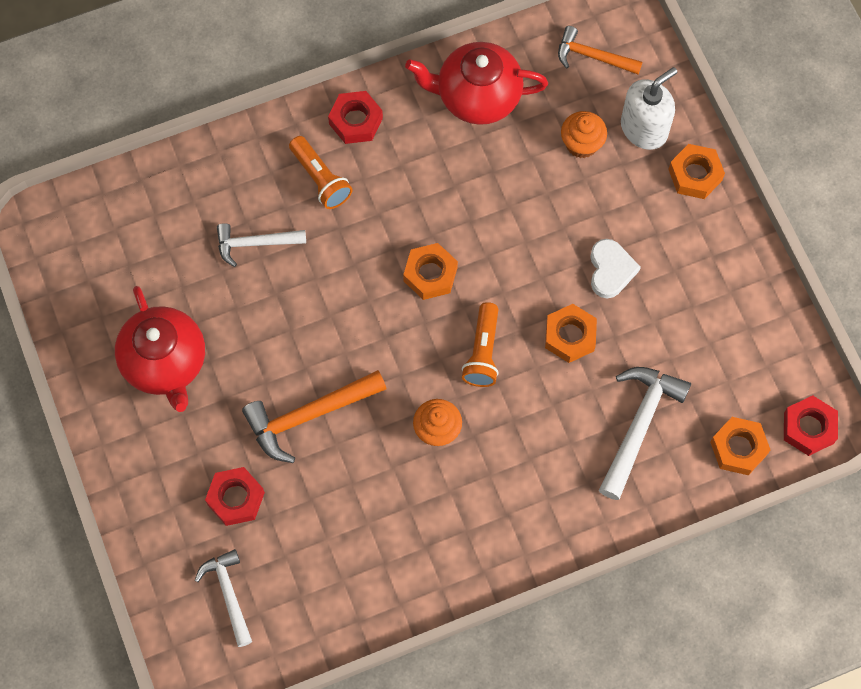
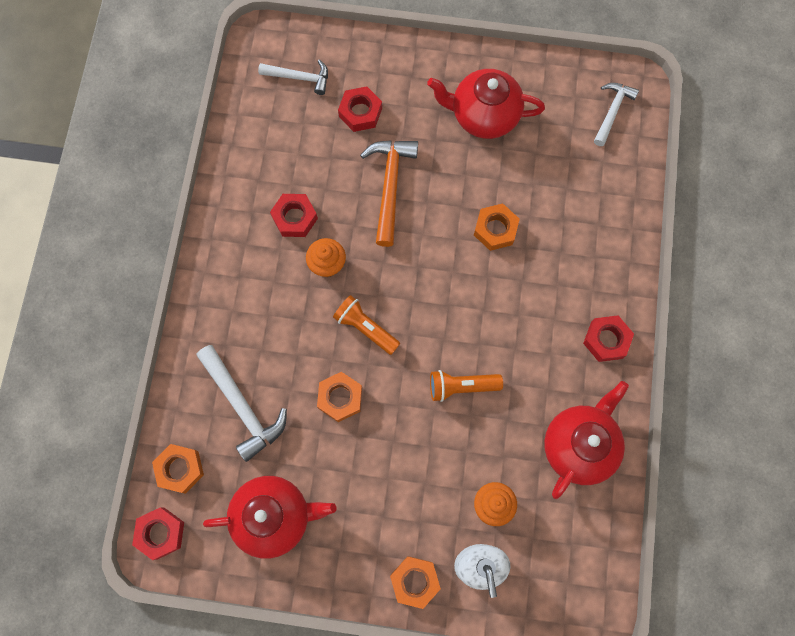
camera: 120 degrees right, 5 degrees up
(255, 243) = (542, 217): white hammer -> white hammer (612, 111)
(320, 179) = (570, 288): orange flashlight -> orange flashlight (461, 386)
(405, 495) = (294, 218): none -> red nut
(430, 274) = (448, 325): orange nut -> orange nut (495, 229)
(592, 56) = (567, 563): orange hammer -> none
(610, 270) = (374, 461): white heart -> none
(722, 331) = (274, 516): none -> red teapot

